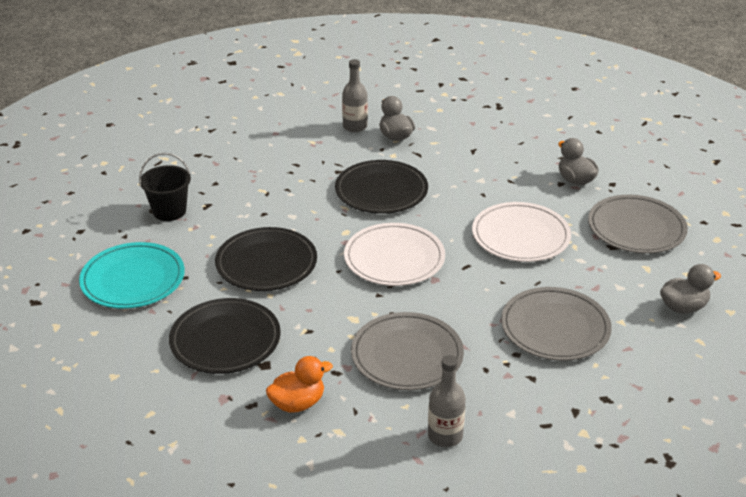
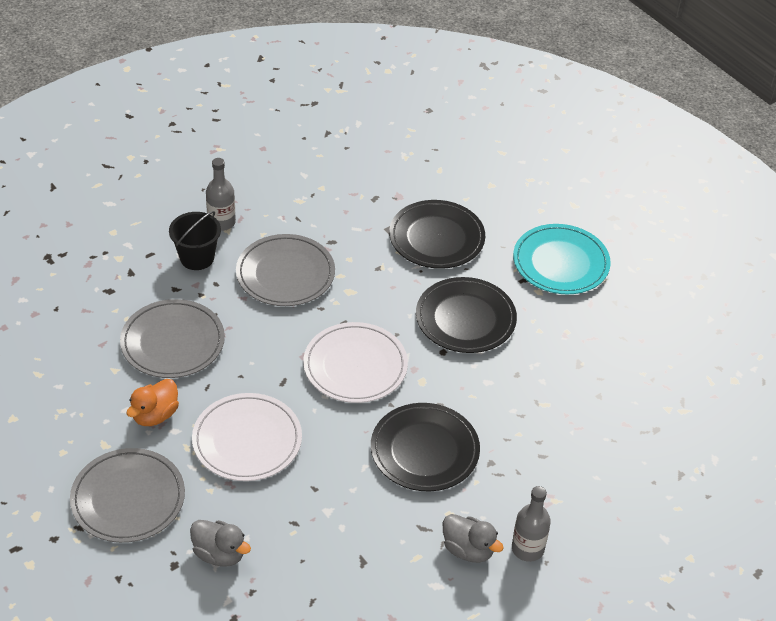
camera: 150 degrees right, 10 degrees up
(169, 211) = (606, 344): black bucket -> black bucket (197, 258)
(298, 403) = (342, 210): orange duck -> orange duck (155, 415)
(683, 307) = (59, 407): grey duck -> none

